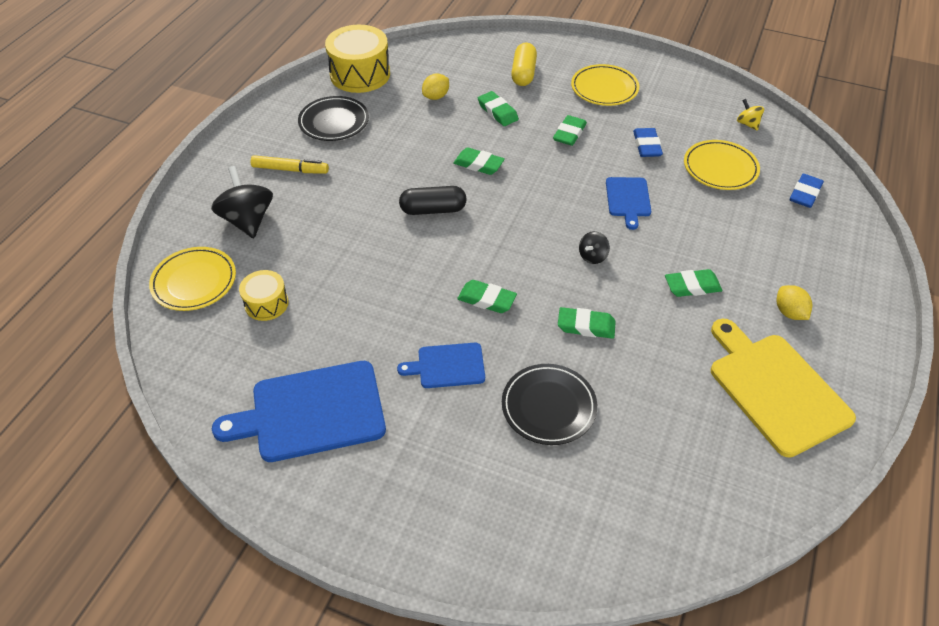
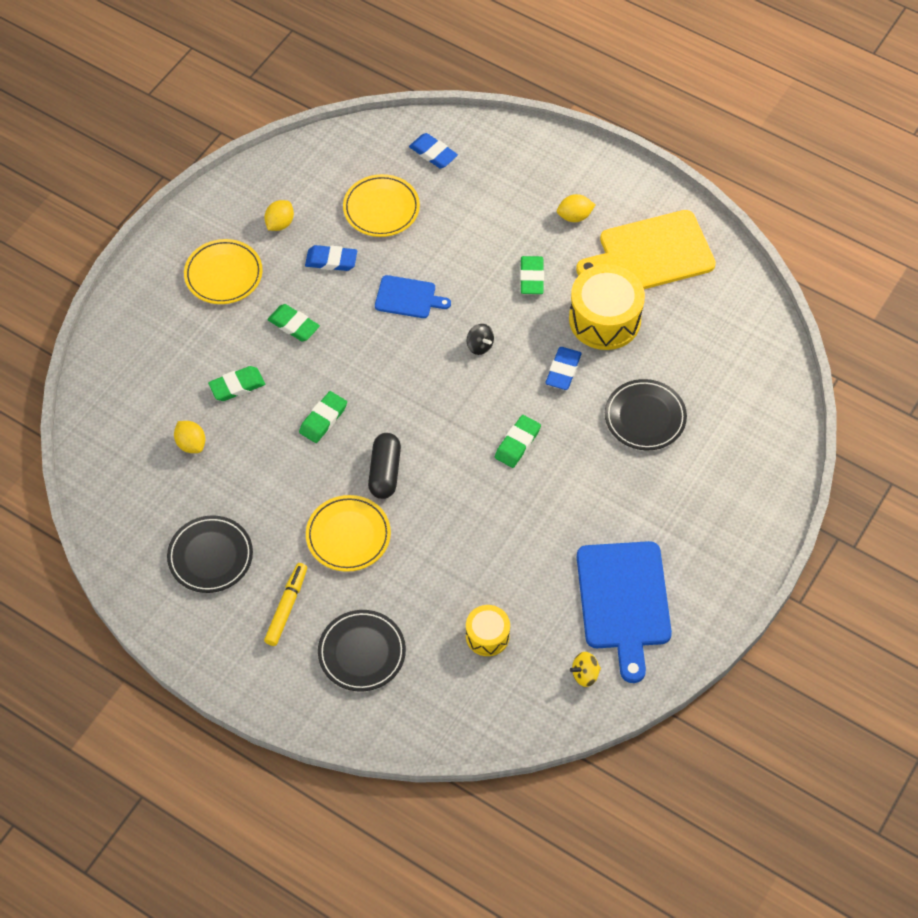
camera: 80 degrees left, 10 degrees up
(194, 282) = (444, 704): yellow plate -> yellow plate (348, 535)
(248, 220) = (362, 652): black spinning top -> black plate
(360, 74) = (121, 521): yellow drum -> yellow drum (604, 319)
(447, 366) = (590, 487): blue cutting board -> none
(523, 73) = (172, 347): yellow capsule -> none
(586, 326) = (563, 370): green eraser -> blue eraser
(671, 111) = (280, 223): none -> yellow lemon
(747, 124) = (319, 164): yellow spinning top -> yellow spinning top (585, 674)

